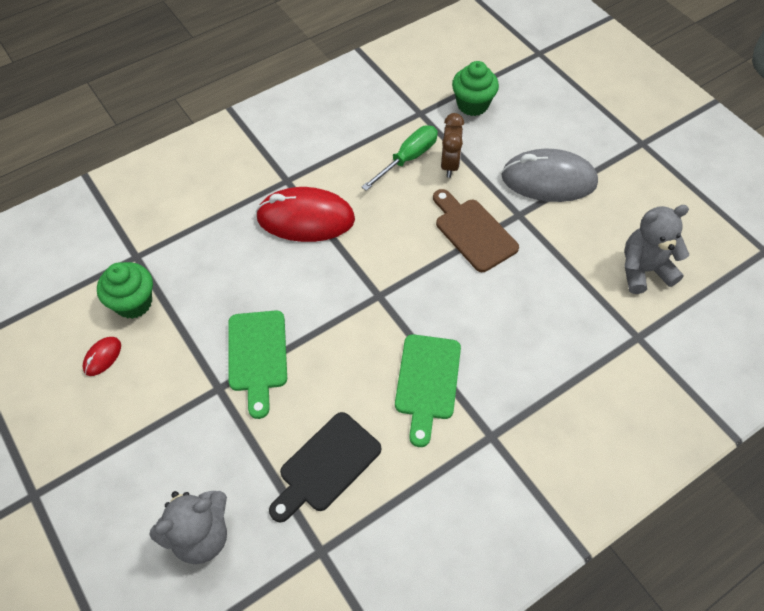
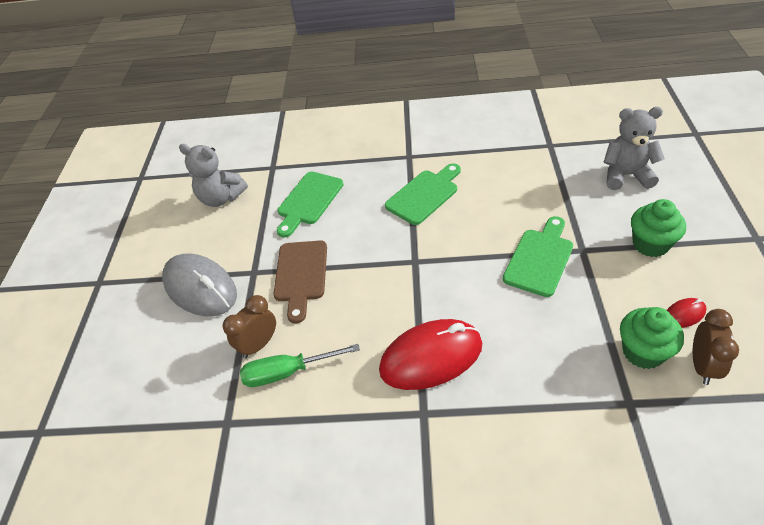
camera: 140 degrees left, 10 degrees down
(82, 313) = (702, 366): none -> brown clock
(305, 219) = (431, 357): red mouse -> red mouse turned 60 degrees counterclockwise
(326, 465) = (523, 179): black cutting board -> none
(472, 105) = (170, 402): green cupcake -> green cupcake (650, 244)
(547, 312) = (308, 201): none -> green cutting board

